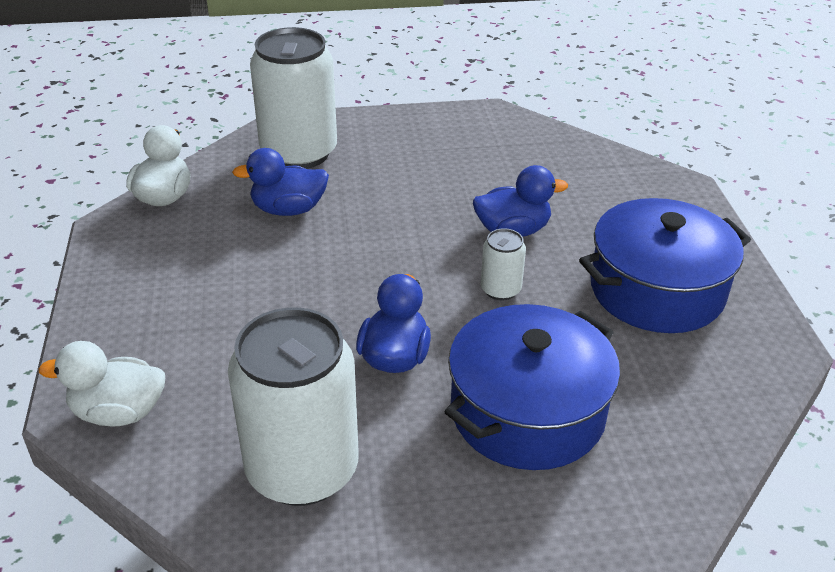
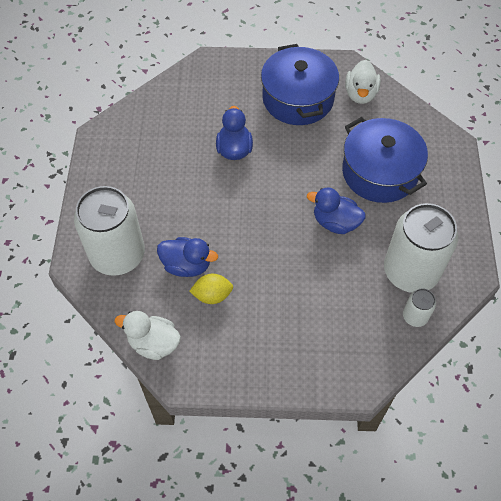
camera: 80 degrees left, 20 degrees up
(118, 412) = (365, 360): white duck -> white duck (360, 94)
(240, 237) = (212, 295): none -> yellow lemon
(288, 209) = (187, 265): blue duck -> blue duck turned 75 degrees counterclockwise
(500, 289) = (287, 165): white can -> white can (415, 316)

